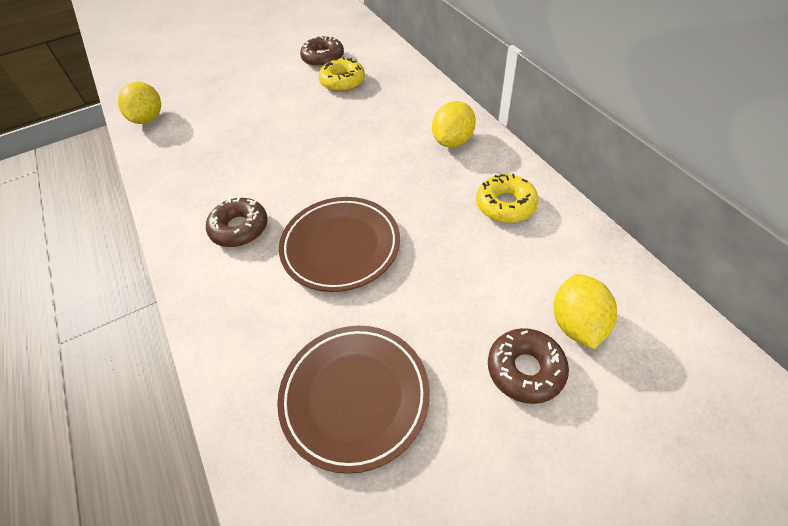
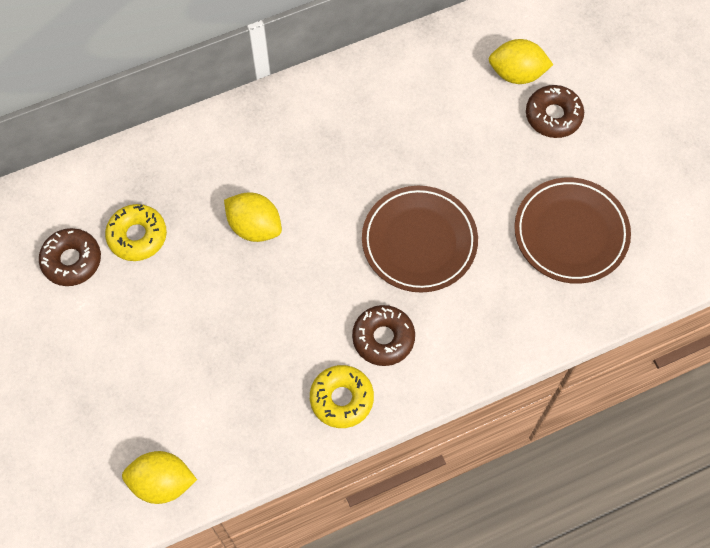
camera: 90 degrees left, 15 degrees up
(453, 141) = (283, 127): yellow lemon -> yellow lemon (254, 226)
(505, 205) = (384, 97): yellow donut -> yellow donut (341, 399)

